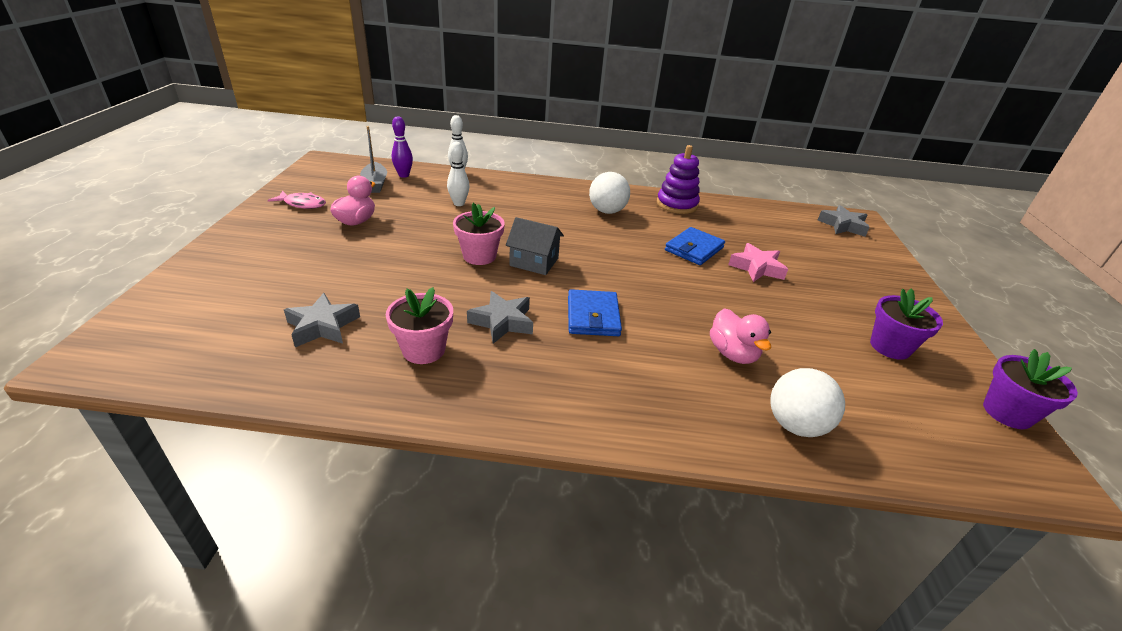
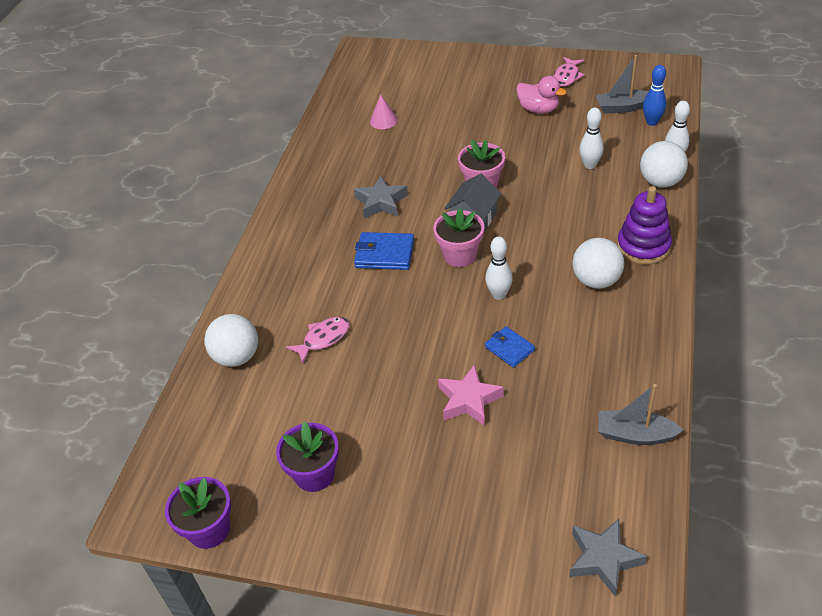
camera: 105 degrees right, 10 degrees up
(322, 326) = (383, 121): grey star -> pink cone
(404, 175) = (652, 122): purple bowling pin -> blue bowling pin
(423, 350) = (352, 167): pink flower pot -> pink flower pot (460, 255)
(487, 179) = (660, 182): none -> white ball
(635, 252) = (499, 295): none -> white bowling pin
(677, 204) = (633, 354): purple stacking toy -> purple stacking toy (643, 246)
(694, 249) = (509, 348): blue wallet -> blue wallet, size x0.65
(732, 353) = (323, 339): pink duck -> pink fish
(745, 209) = (635, 435): none -> grey boat

